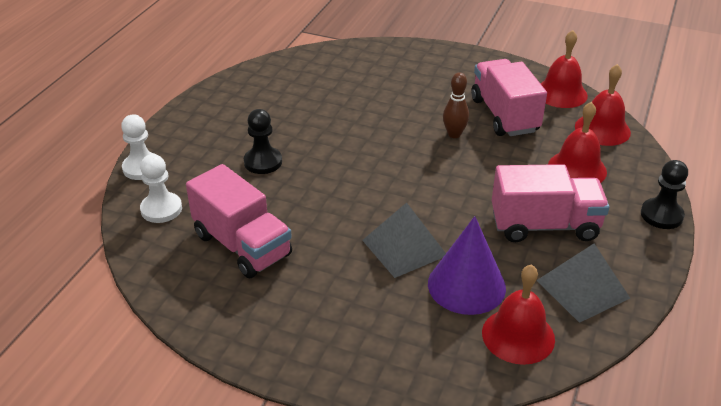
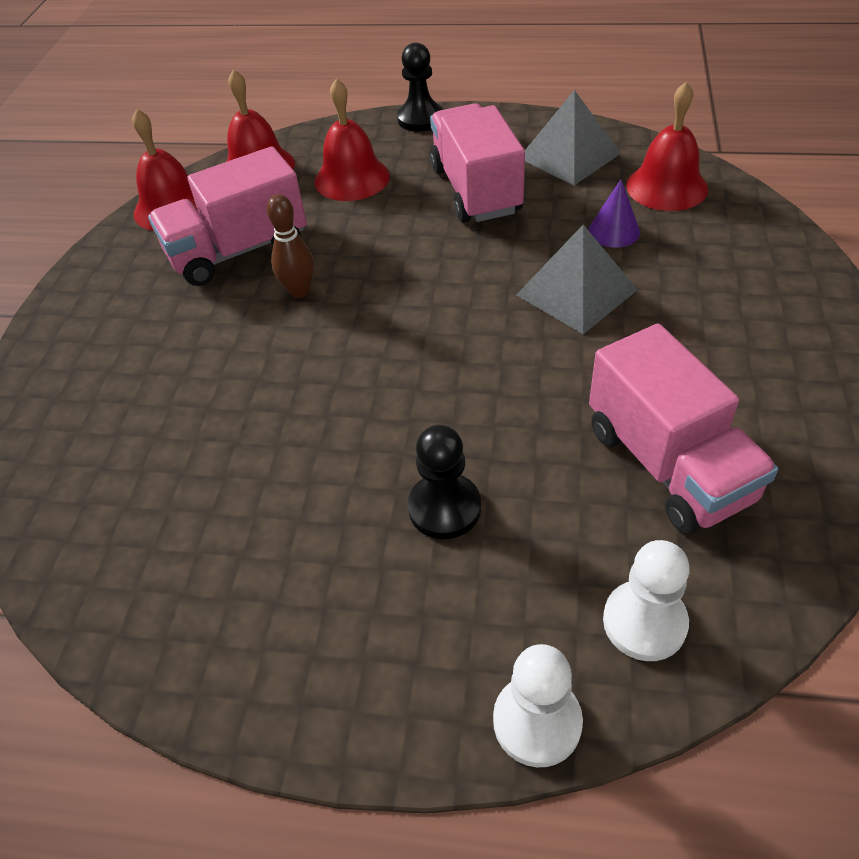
camera: 100 degrees left, 10 degrees up
(242, 245) = (668, 464): pink truck -> pink truck turned 120 degrees clockwise
(466, 285) = (614, 231): purple cone -> purple cone, size x0.53

